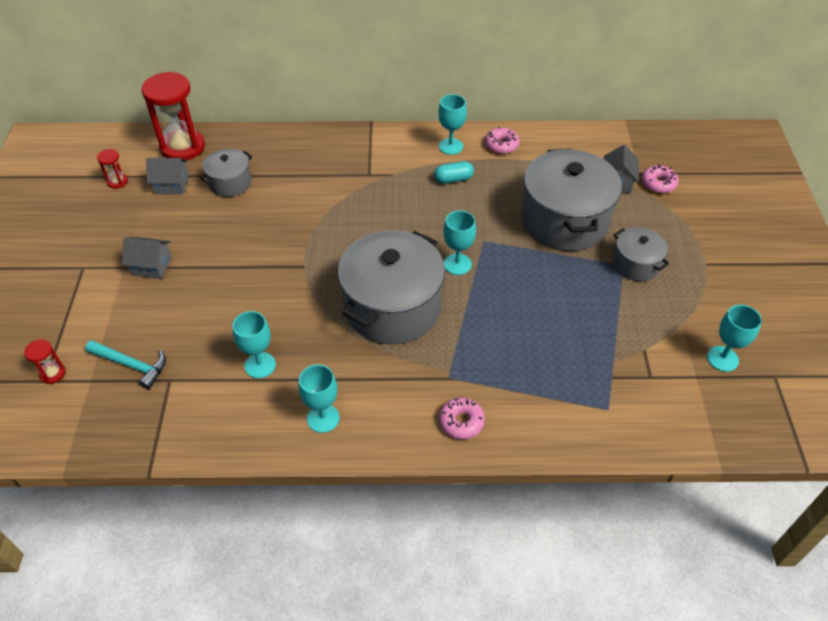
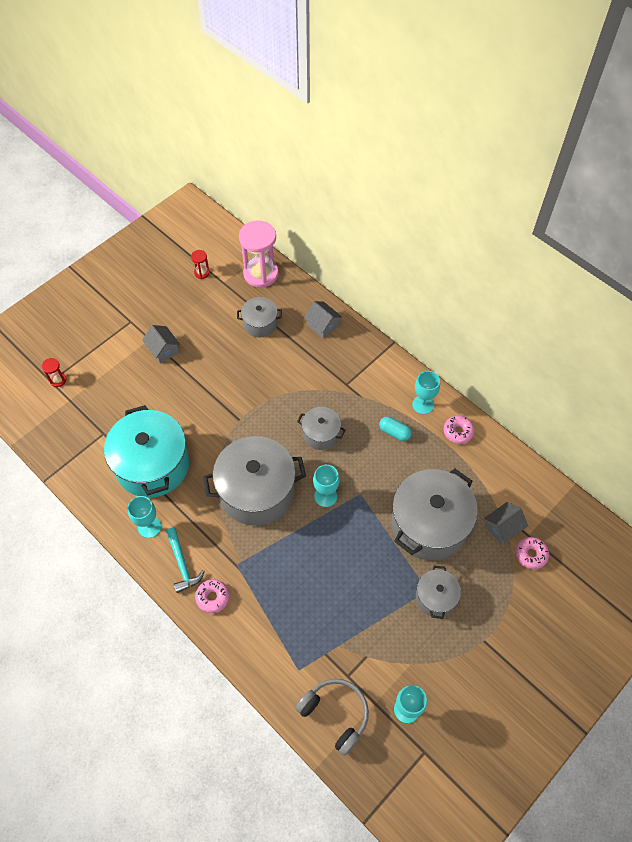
camera: 45 degrees right, 10 degrees up
(131, 365) = (95, 408): turquoise hammer -> turquoise hammer (182, 564)
(171, 185) = (227, 299): grey house -> grey house (323, 325)
(183, 147) = (261, 274): red hourglass -> pink hourglass
(260, 365) = (152, 465): turquoise goblet -> turquoise pot
(393, 224) = (321, 434): none -> grey pot
(680, 414) = (335, 714): none -> grey headphones

